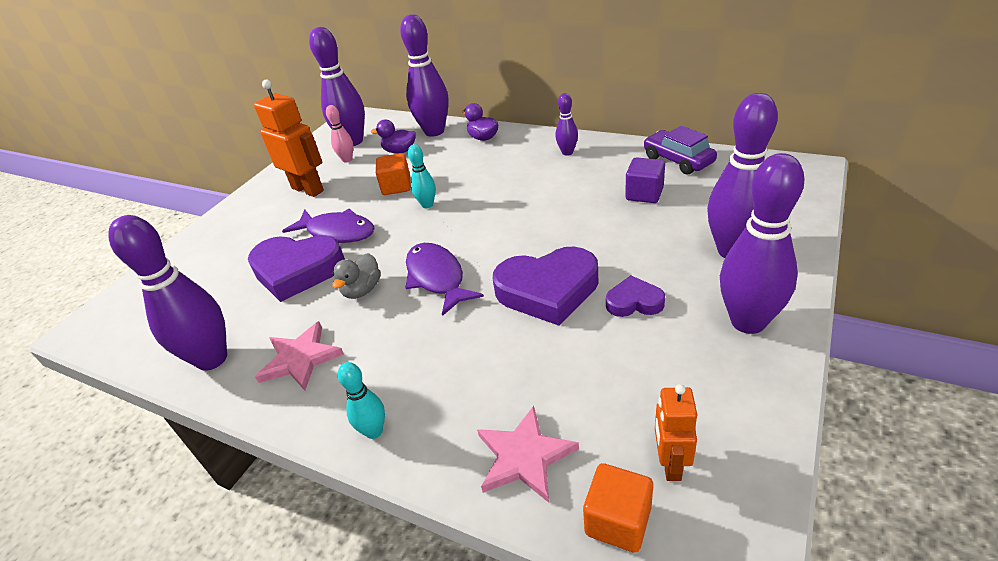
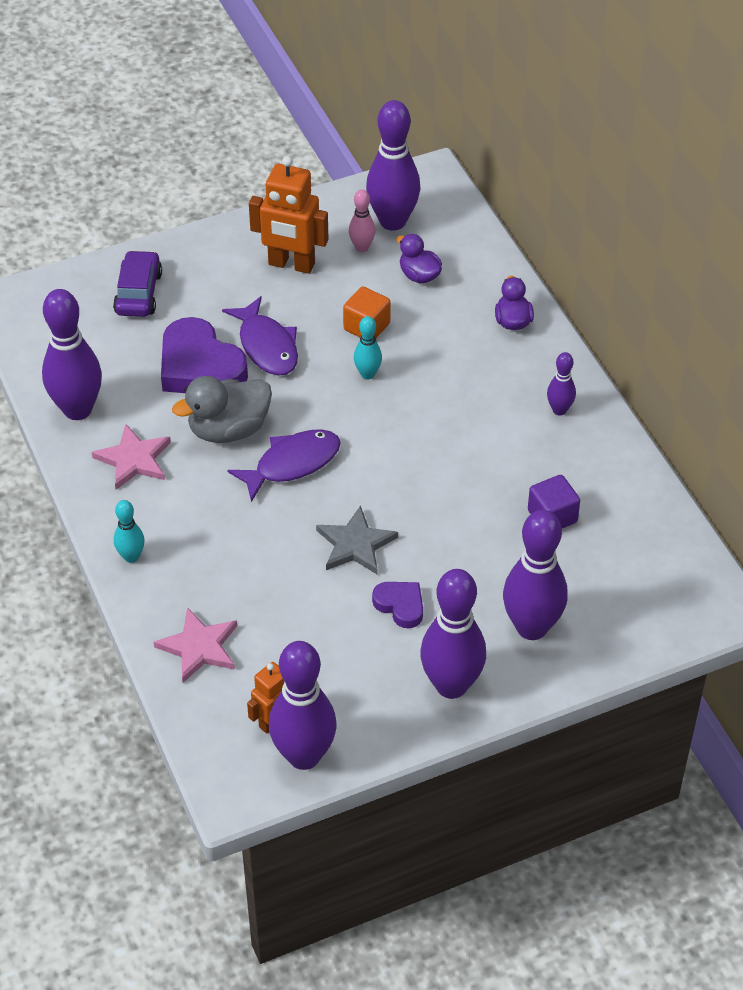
camera: 35 degrees right, 10 degrees up
(308, 189) = (291, 264): orange robot -> orange robot turned 120 degrees clockwise
(362, 290) = (228, 429): grey duck -> grey duck, size x1.66
(434, 131) = (480, 271): purple bowling pin -> purple bowling pin (304, 756)
(437, 278) = (292, 464): purple fish -> purple fish turned 45 degrees clockwise
(548, 290) = (355, 544): purple heart -> grey star
(618, 521) = (206, 722): orange cube -> none
(678, 160) = (637, 504): purple car -> purple car (138, 293)

